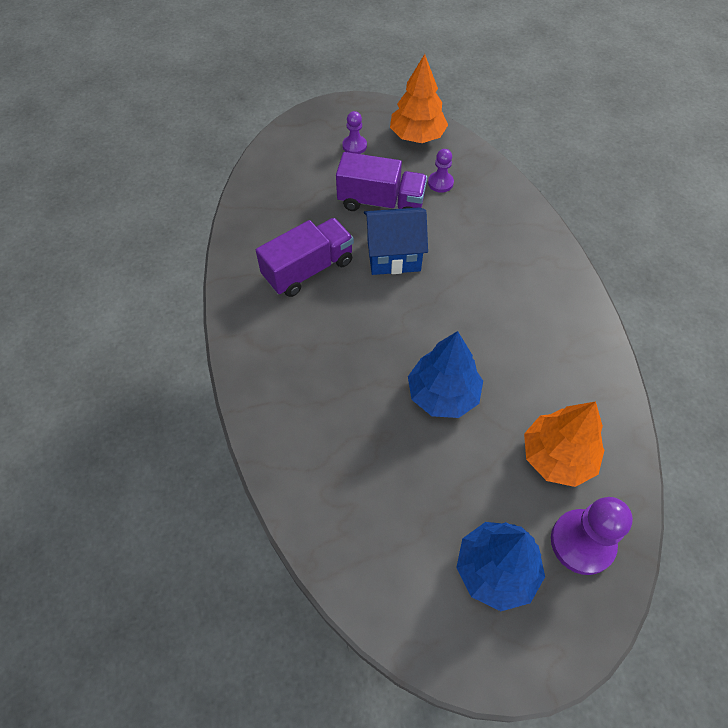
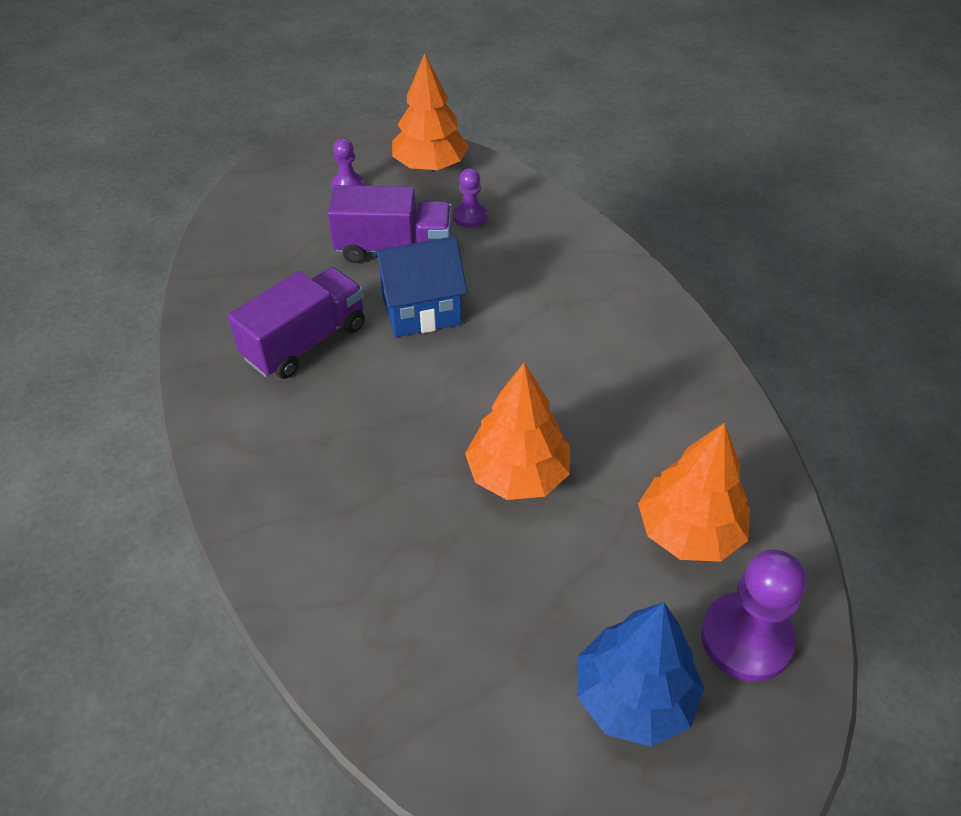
camera: 10 degrees left, 10 degrees down
(443, 394) = (517, 474): blue tree -> orange tree

